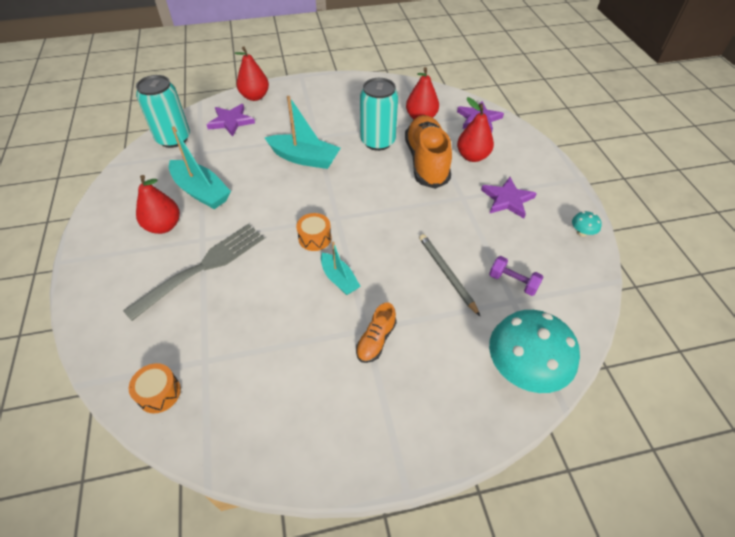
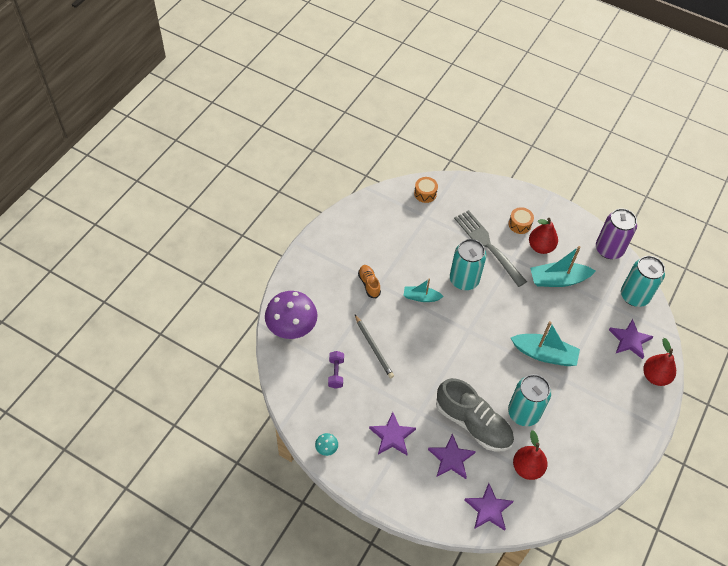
camera: 130 degrees right, 5 degrees up
(122, 178) = (609, 249): none -> purple can
(202, 268) = (488, 246): grey fork -> grey fork turned 150 degrees clockwise
(275, 259) = (464, 280): none -> turquoise can
(304, 158) = (544, 354): turquoise boat -> turquoise boat turned 135 degrees counterclockwise
(315, 238) = (462, 308): orange drum -> orange drum (519, 224)
(426, 162) = (473, 423): orange shoe -> grey shoe
(446, 274) = (374, 347): grey pencil -> grey pencil turned 45 degrees clockwise
(472, 156) = (451, 458): red pear -> purple star
(513, 282) = (336, 373): purple dumbbell -> purple dumbbell turned 75 degrees counterclockwise
(523, 369) = (291, 327): turquoise mushroom -> purple mushroom

